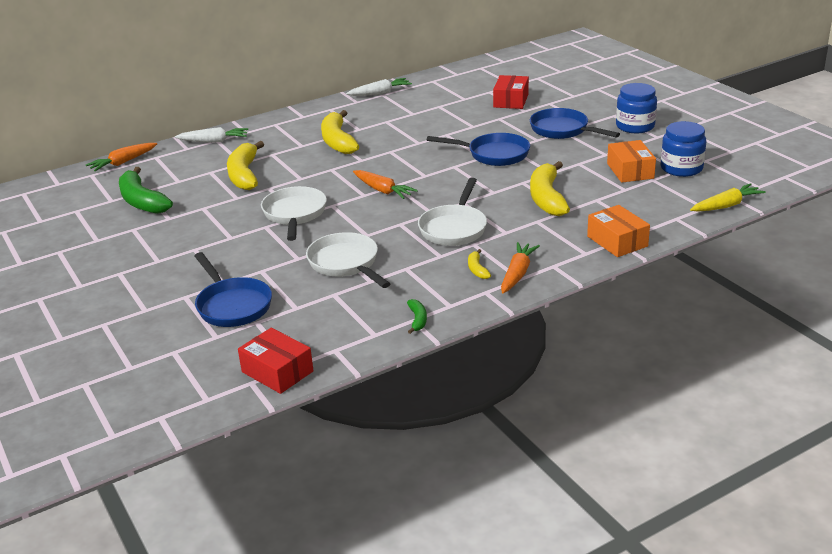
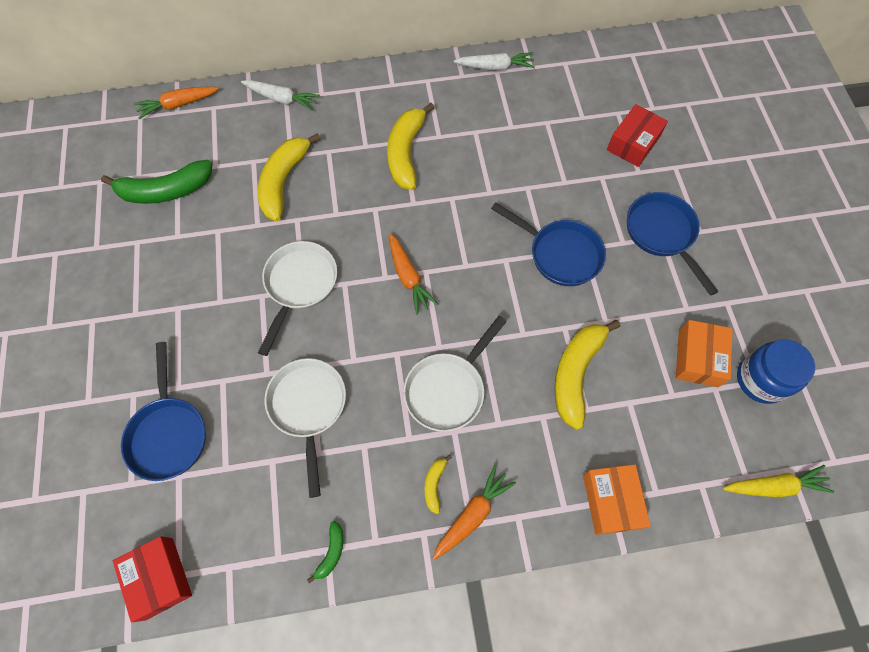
camera: 20 degrees right, 35 degrees up
(142, 201) = (166, 191): green banana -> green banana turned 90 degrees counterclockwise
(635, 126) = (751, 262): blue jar -> none

